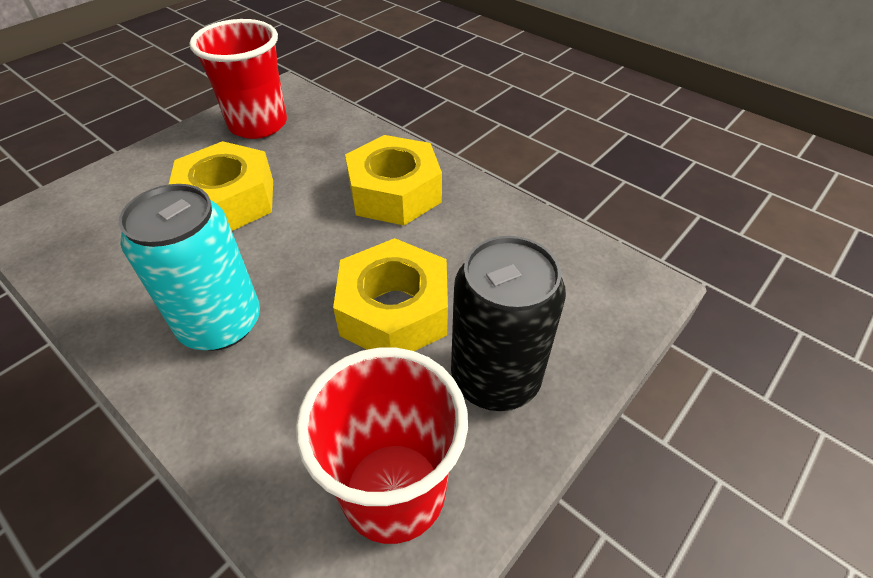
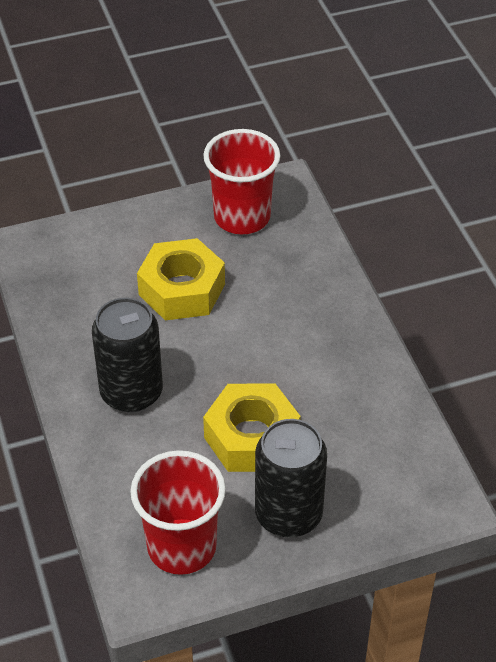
camera: 30 degrees right, 0 degrees up
(221, 323) = (131, 392): turquoise can -> black can
(394, 193) = (315, 338): yellow nut -> none

